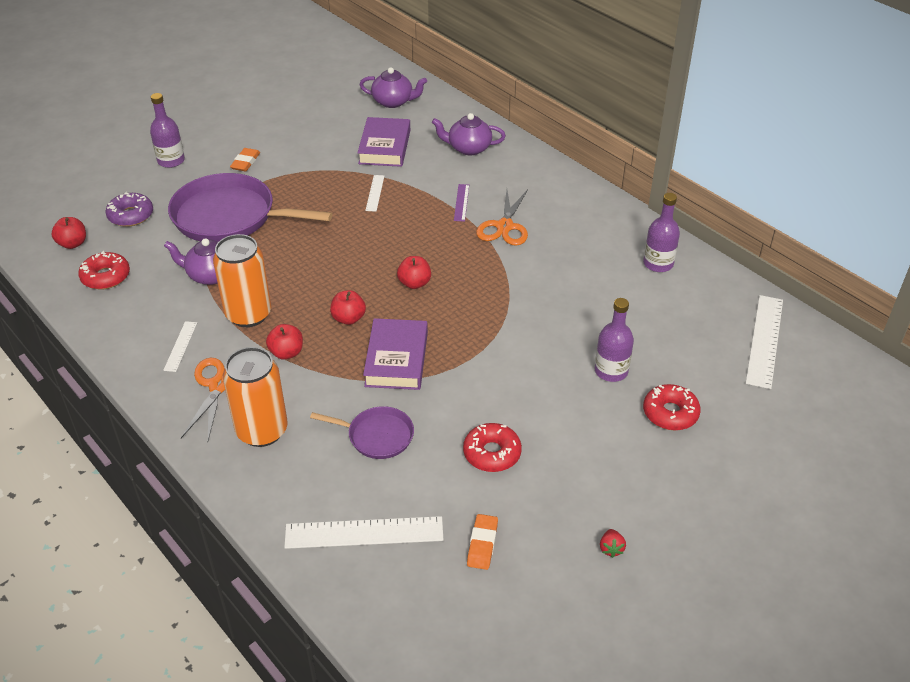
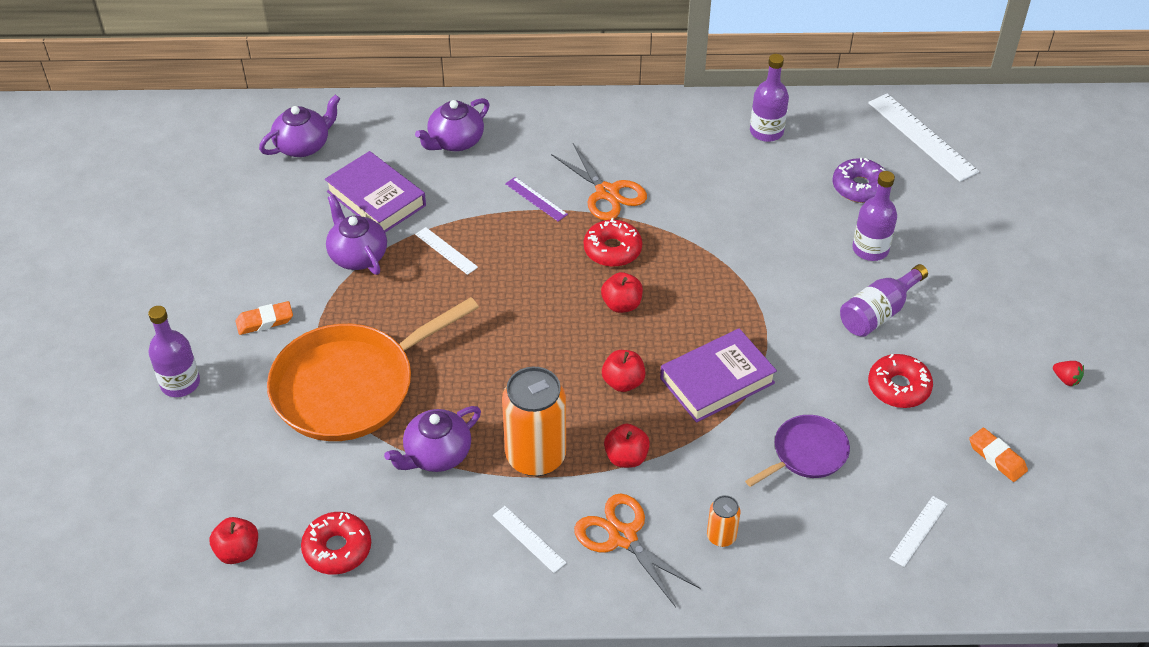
camera: 50 degrees left, 5 degrees up
(131, 215) = (245, 471): purple donut -> purple donut (859, 187)
(229, 216) = (350, 386): purple pan -> orange pan
(245, 162) = (265, 321): orange eraser -> orange eraser turned 75 degrees counterclockwise
(262, 431) = (721, 536): orange can -> orange can, size x0.47
(332, 165) = (357, 255): none -> purple teapot
(364, 532) = (918, 531): white ruler -> white ruler, size x0.53
(396, 359) = (717, 380): purple book -> purple book turned 75 degrees counterclockwise
(552, 406) = (878, 313): none -> purple bottle
(670, 413) = (952, 247): red donut -> red donut (612, 250)

